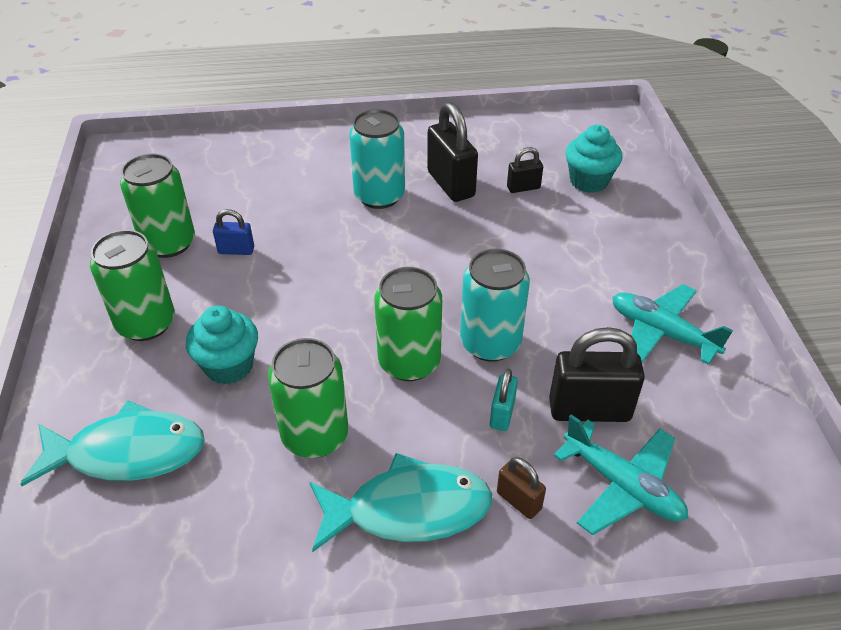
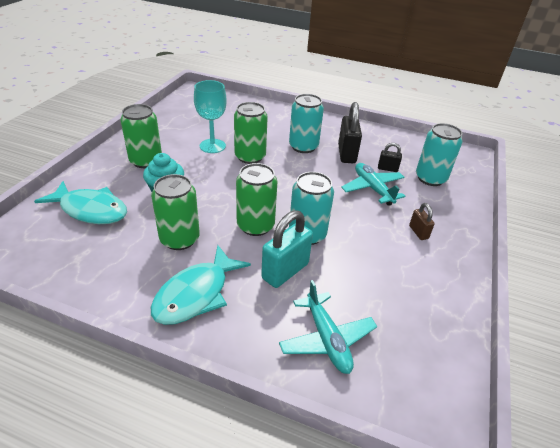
camera: 25 degrees right, 5 degrees down
(169, 243) = (184, 132): green can -> green can (250, 157)
(236, 250) = (212, 146): blue padlock -> turquoise goblet
(408, 509) = (196, 294): turquoise fish -> turquoise fish turned 105 degrees clockwise
(502, 414) = (285, 271): turquoise padlock -> turquoise padlock, size x1.89
(518, 501) = (259, 318): brown padlock -> brown padlock (418, 232)
(588, 181) = (430, 178): turquoise cupcake -> turquoise can
(589, 410) = (338, 291): black padlock -> none
(661, 333) = (417, 270): turquoise plane -> turquoise plane (372, 189)

